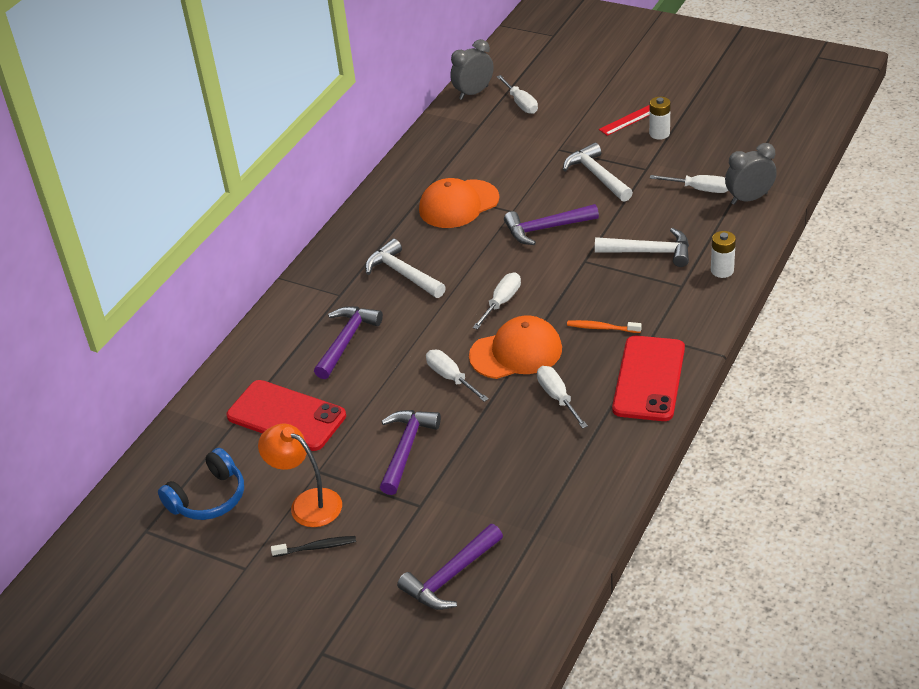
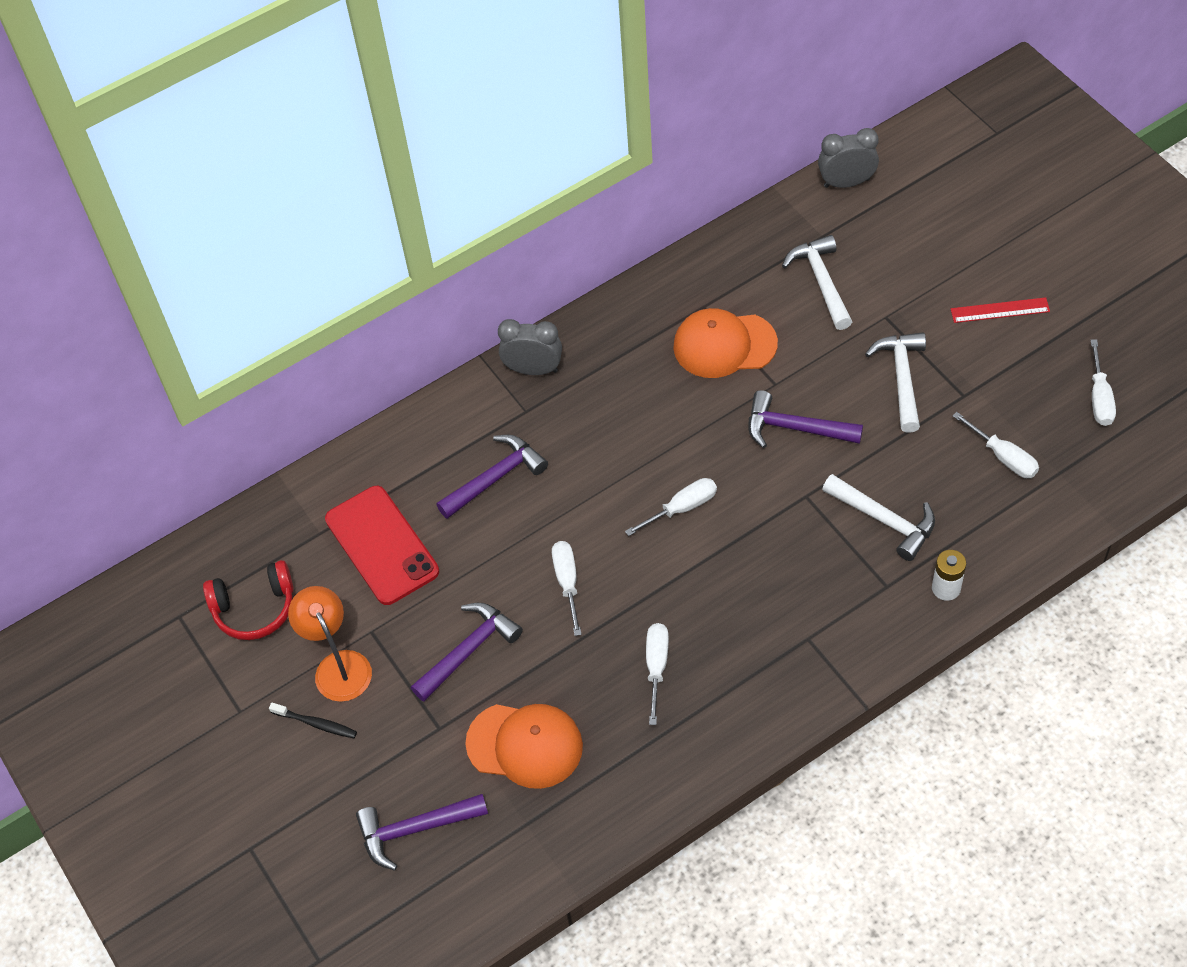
camera: 30 degrees right, 15 degrees up
(208, 498) = (254, 608): blue headphones -> red headphones
(403, 274) = (606, 415): white hammer -> white hammer (821, 282)
(516, 352) = (653, 584): orange cap -> orange cap (525, 745)
(521, 103) = (888, 225): white screwdriver -> white screwdriver (1099, 397)
(602, 328) = (762, 599): orange toothbrush -> none
(648, 379) = (765, 694): red phone -> none
(659, 133) = (1016, 349): white battery -> none
(749, 198) = (1050, 499): grey clock -> grey clock (533, 369)

